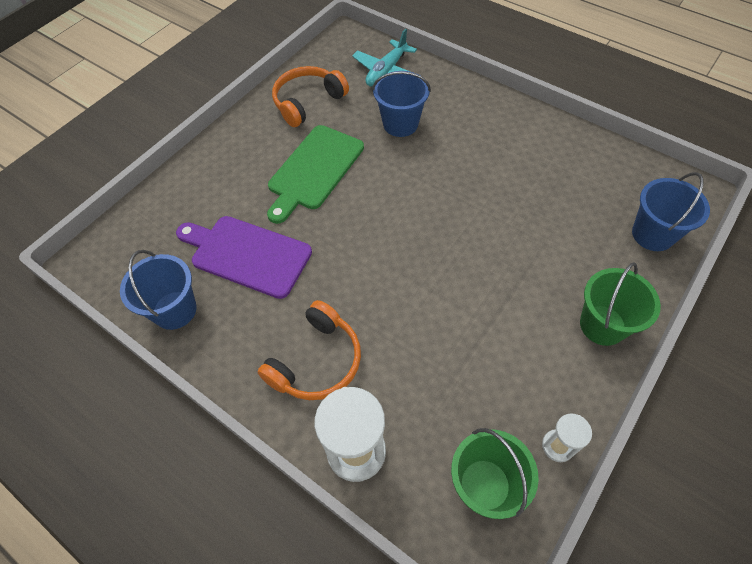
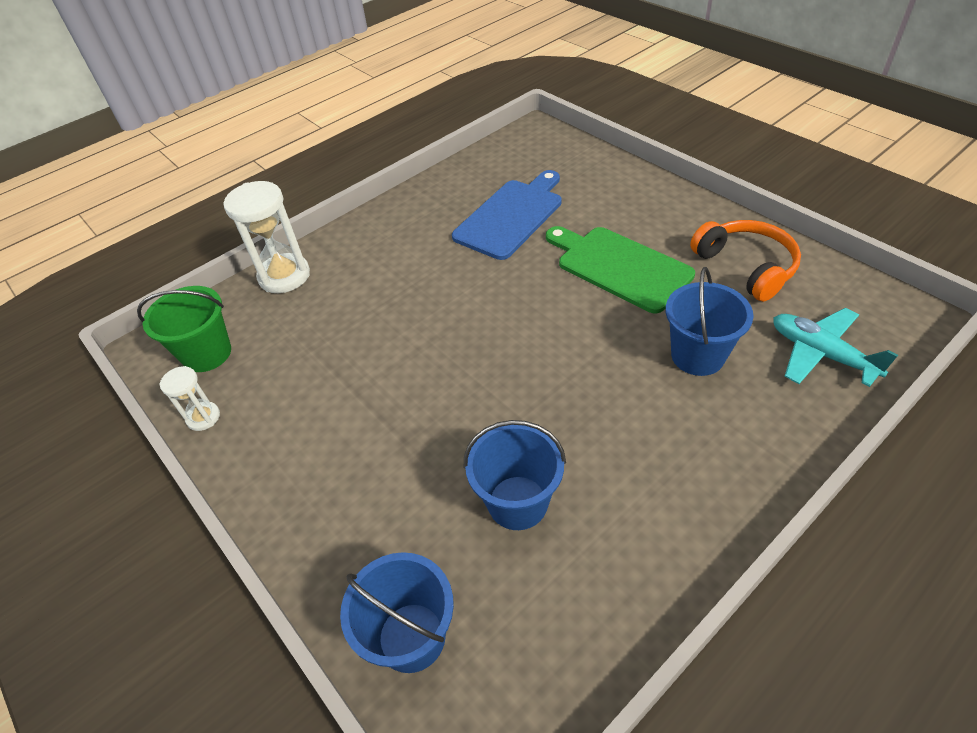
camera: 105 degrees right, 10 degrees down
(175, 310) = (465, 177): blue bucket -> blue bucket (517, 502)
(247, 255) = (511, 216): purple cutting board -> blue cutting board
(316, 361) = (376, 257): orange headphones -> none
(602, 325) = (303, 506): green bucket -> none

